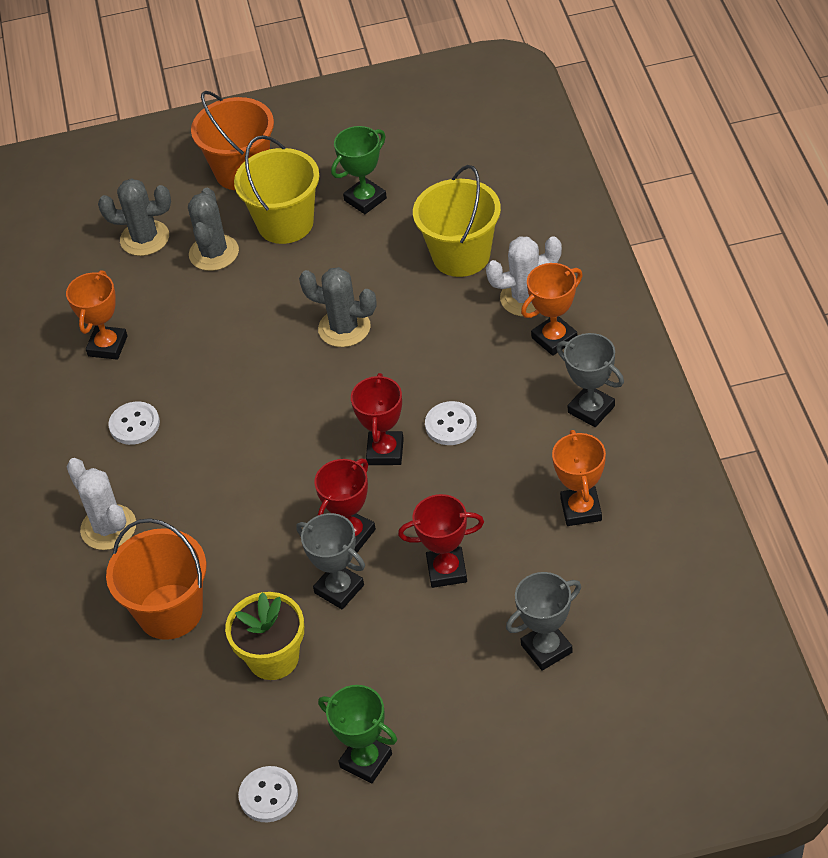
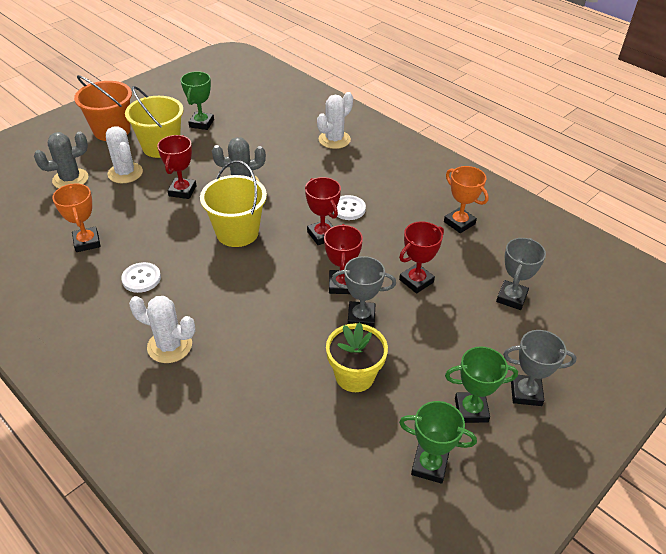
camera: 40 degrees left, 5 degrees down
(170, 612) = (258, 379): orange bucket -> none
(214, 253) = (125, 173): grey cactus -> white cactus
(263, 310) = (182, 191): none -> red trophy
(268, 795) = (429, 465): white button -> green trophy
(461, 255) = (280, 132): yellow bucket -> yellow bucket (237, 232)
(554, 338) = (367, 152): orange trophy -> none
(591, 409) = (417, 176): grey trophy -> grey trophy (526, 393)

